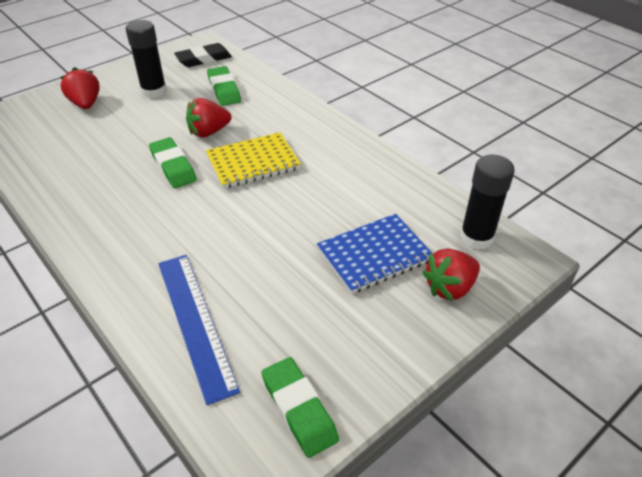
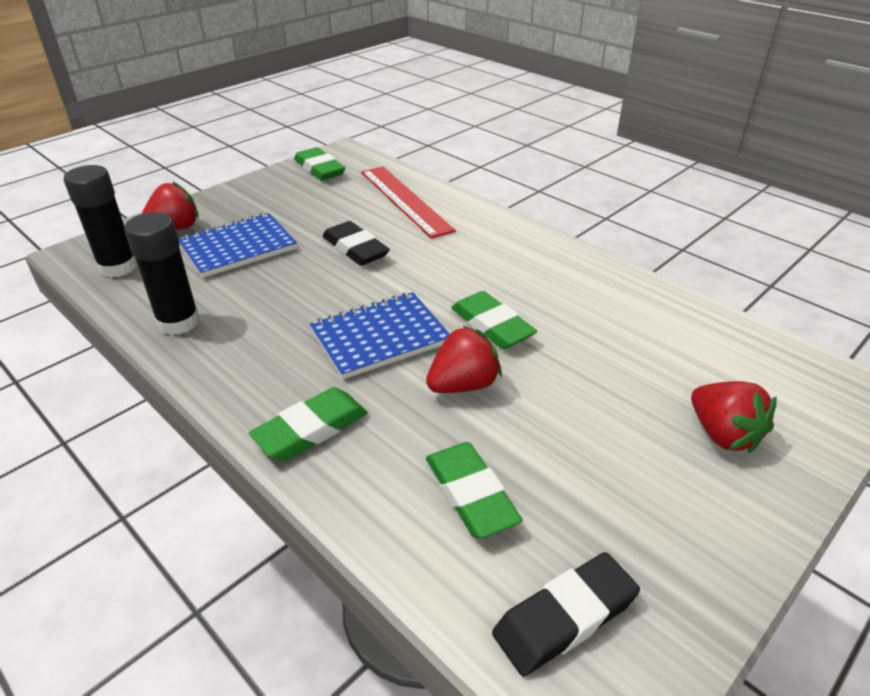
camera: 175 degrees right, 5 degrees down
(154, 91) = (616, 479): black glue stick -> black glue stick (178, 322)
(195, 322) = (405, 200): blue ruler -> red ruler
(253, 163) = (380, 337): yellow notebook -> blue notebook
(262, 247) = (355, 249): none -> black eraser
(298, 116) = (311, 429): none -> green eraser

